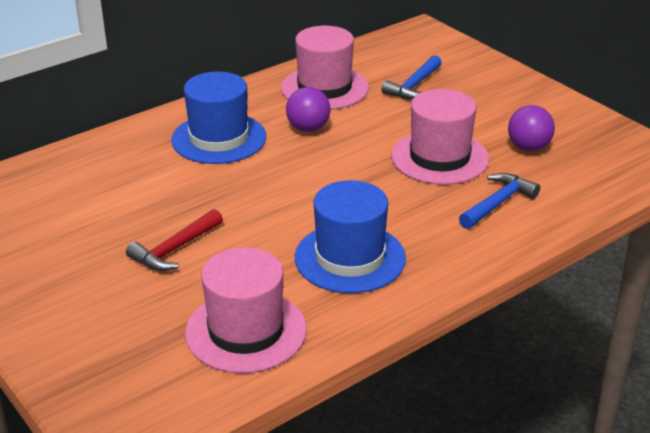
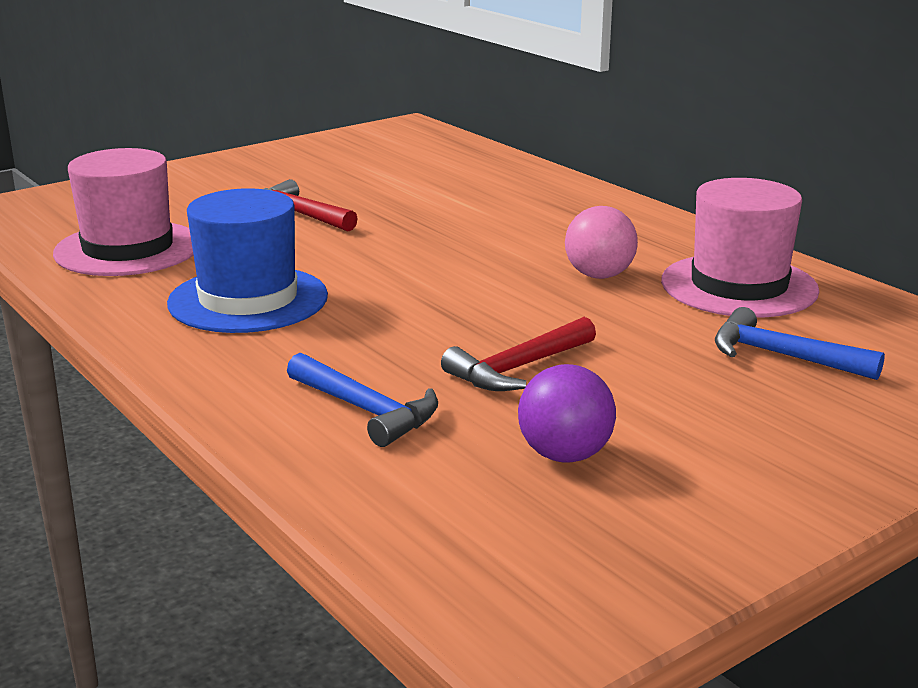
camera: 90 degrees right, 10 degrees down
(219, 138) = (558, 226): blue hat -> none
(308, 128) = (599, 275): purple ball -> pink ball
(439, 157) = (518, 368): pink hat -> red hammer

